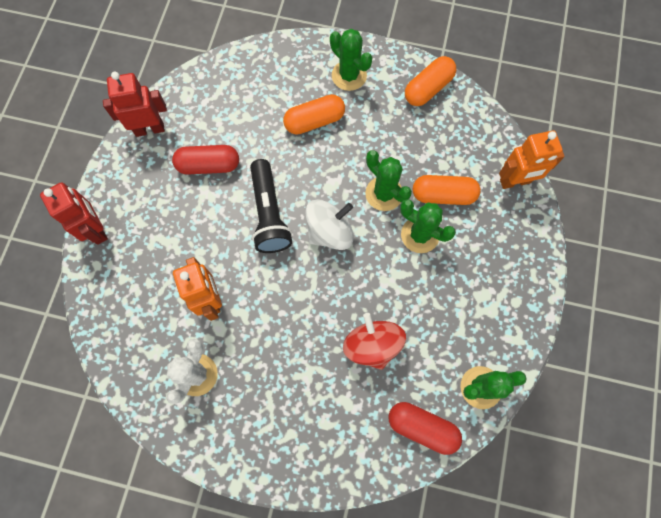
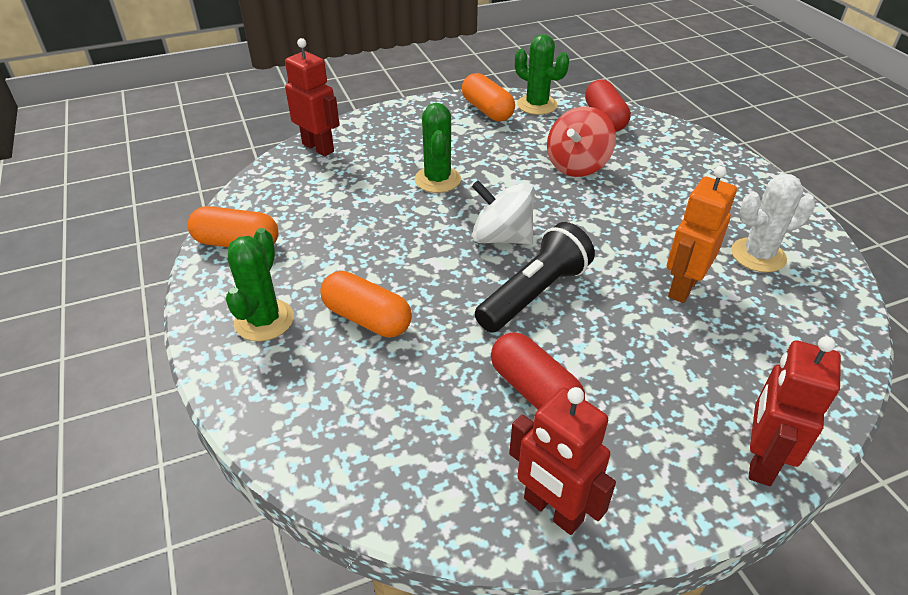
camera: 125 degrees left, 30 degrees down
(384, 194) = (415, 219): green cactus -> none
(443, 195) = (376, 182): orange capsule -> orange capsule (487, 110)
(515, 181) = (318, 147): orange robot -> red robot

